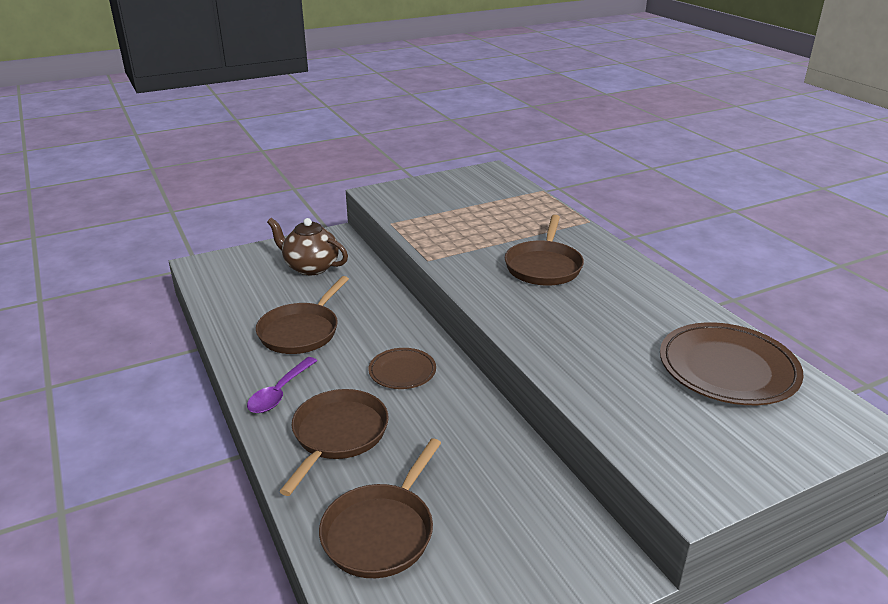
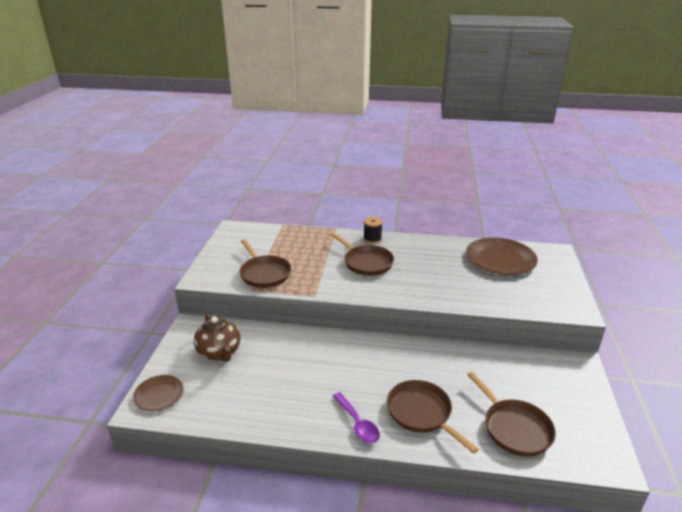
camera: 55 degrees left, 0 degrees up
(301, 331) = (296, 387): brown pan -> brown pan (264, 273)
(310, 267) = (219, 352): brown teapot -> brown teapot turned 90 degrees counterclockwise
(402, 371) = (382, 362): brown plate -> brown plate (159, 395)
(606, 251) = (372, 239): none -> black spool

